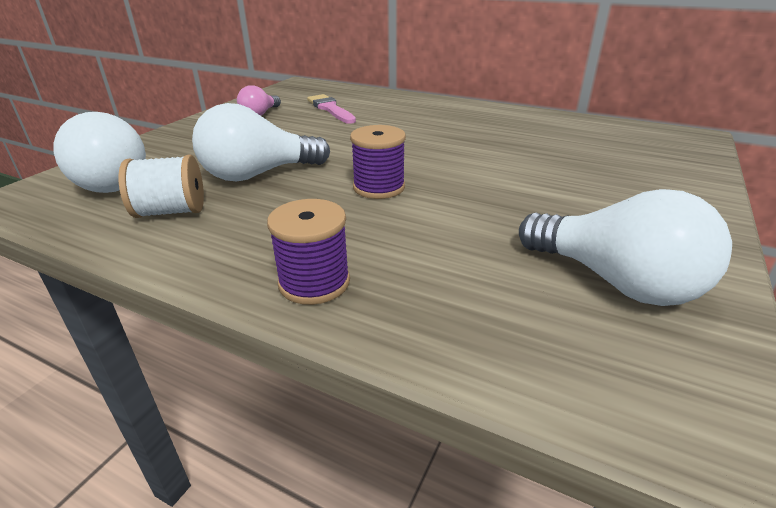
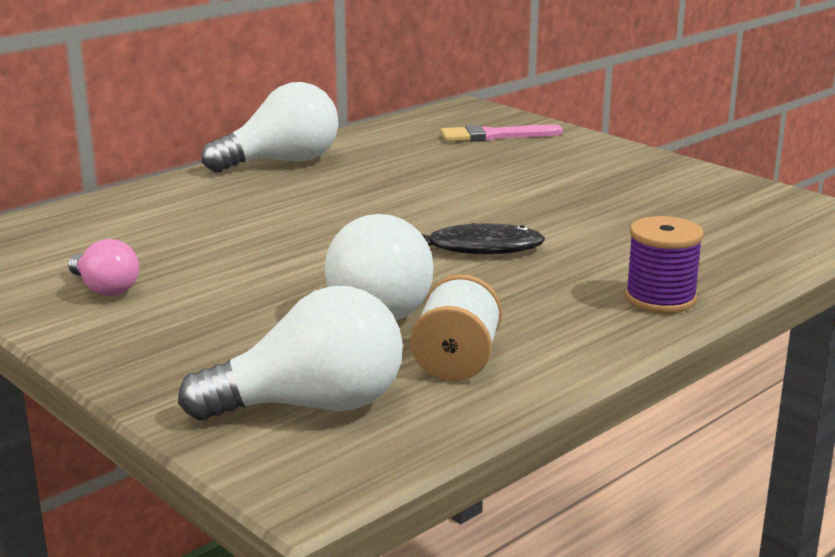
camera: 70 degrees left, 10 degrees down
(330, 109) = (150, 239): pink brush -> pink brush (494, 136)
(379, 187) = (477, 248): purple spool -> black fish
(616, 282) = (706, 201): white light bulb -> white light bulb (282, 162)

